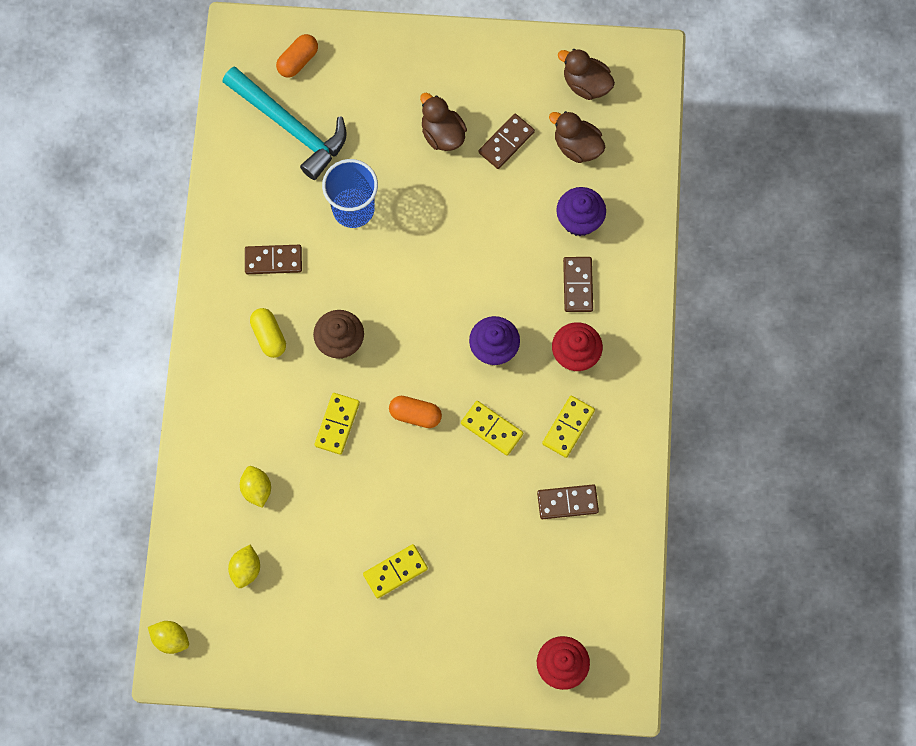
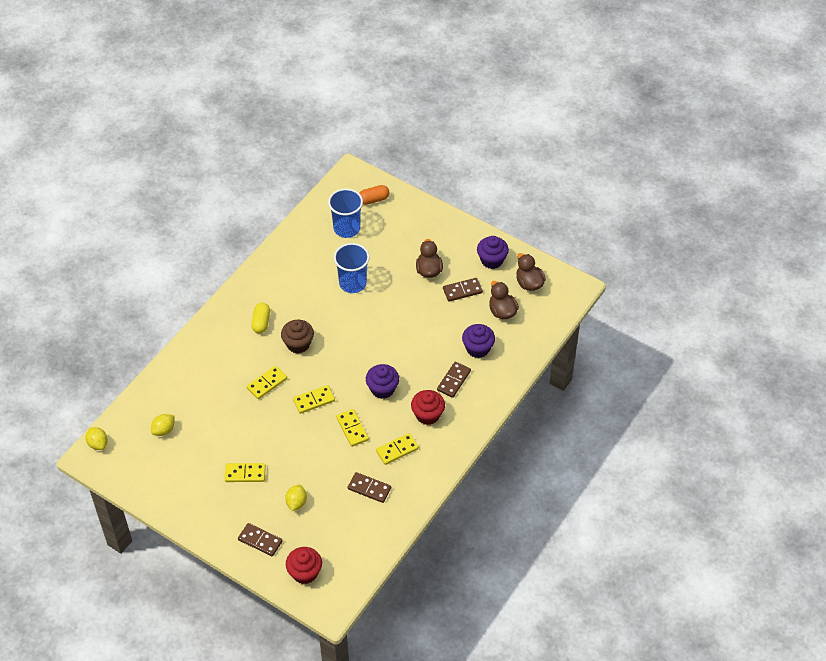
camera: 30 degrees right, 20 degrees down
(257, 489) = (199, 393): yellow lemon -> yellow lemon (296, 502)
(273, 260) = (290, 287): brown domino -> brown domino (260, 541)
(290, 126) = (347, 228): turquoise hammer -> blue cup
(415, 415) = (314, 400): orange capsule -> yellow domino
(516, 74) = (492, 260): none -> purple cupcake

